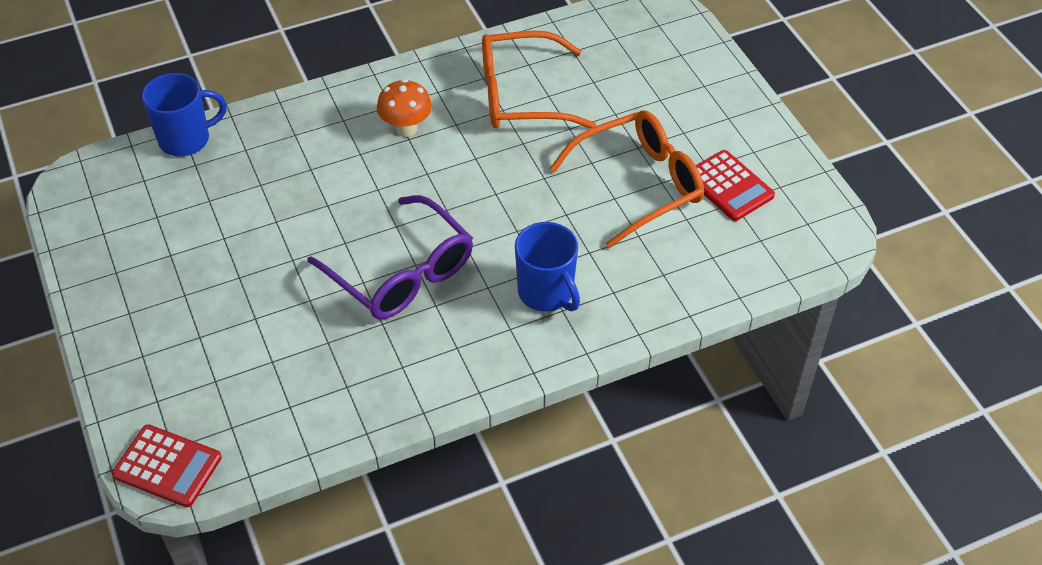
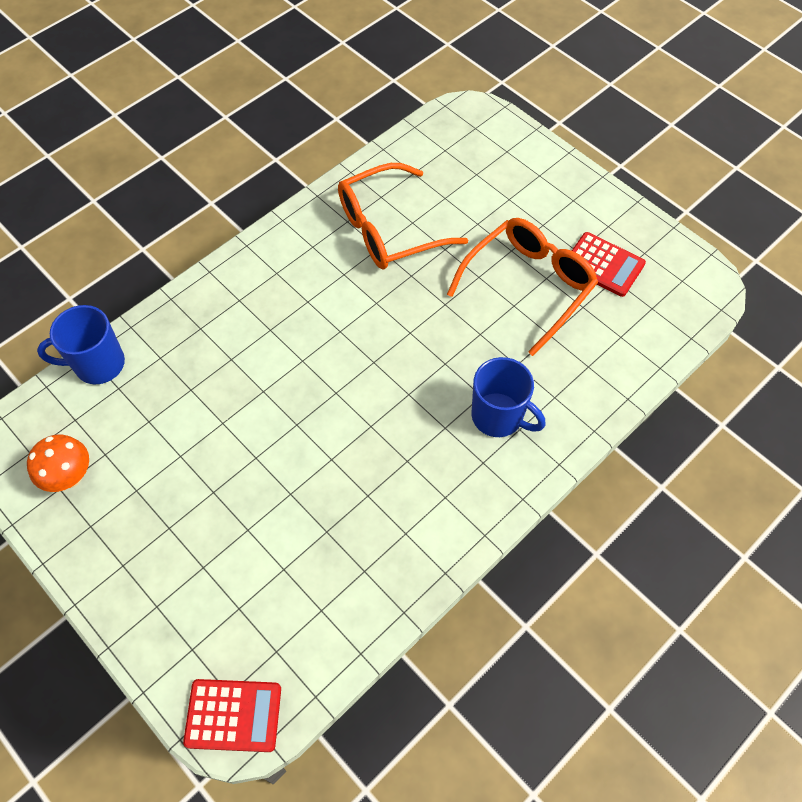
camera: 20 degrees left, 10 degrees up
(186, 139) = (98, 364): blue mug -> blue mug turned 150 degrees counterclockwise
(402, 273) = (362, 438): purple glasses -> none
(406, 129) = (301, 292): orange mushroom -> orange mushroom (70, 477)

